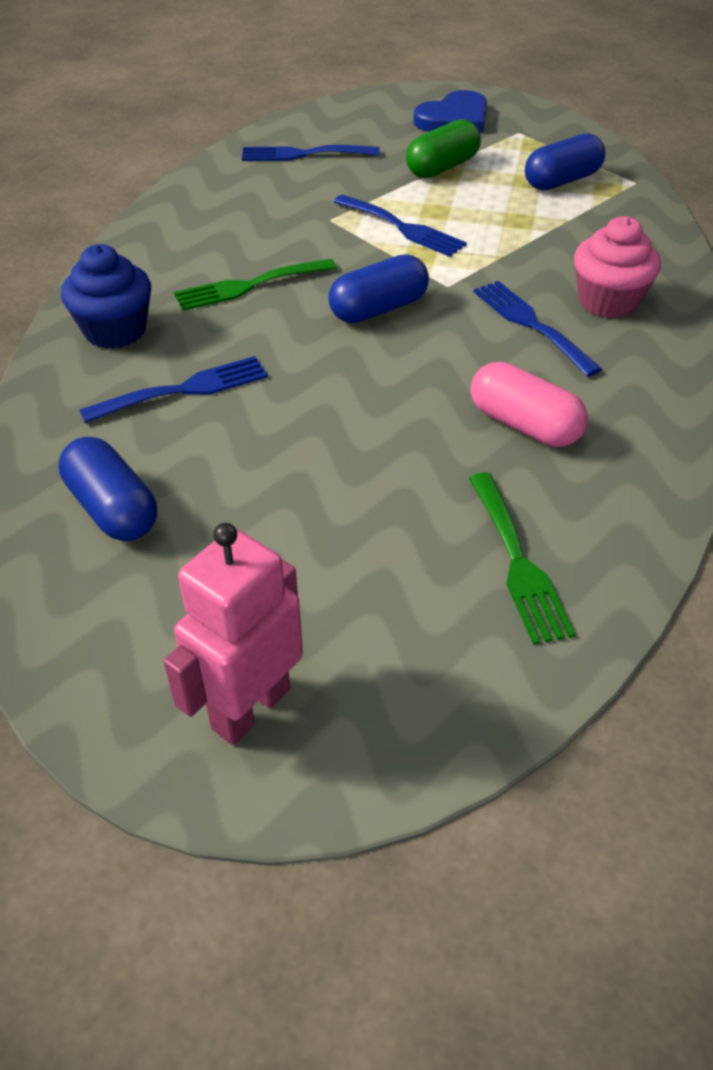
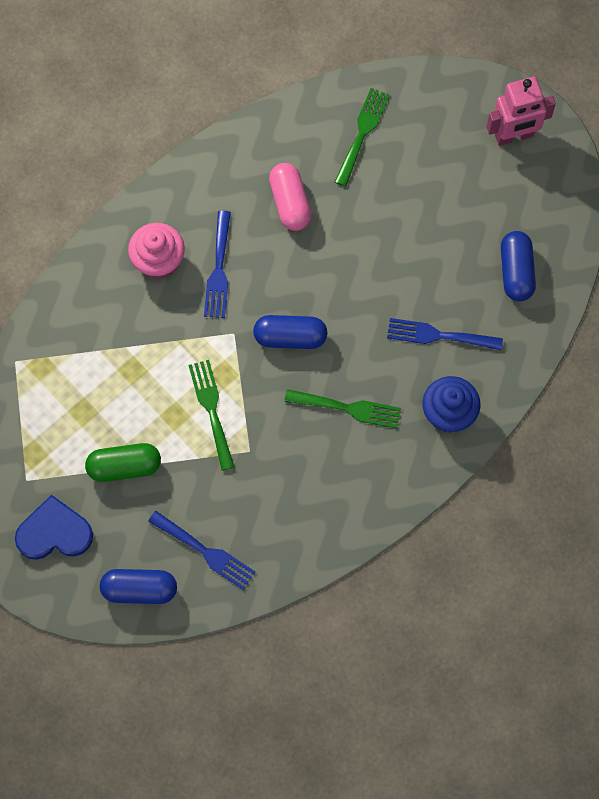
camera: 145 degrees left, 25 degrees up
(403, 228) = (211, 410): blue fork -> green fork
(561, 181) = (61, 395): blue capsule -> blue capsule (139, 590)

